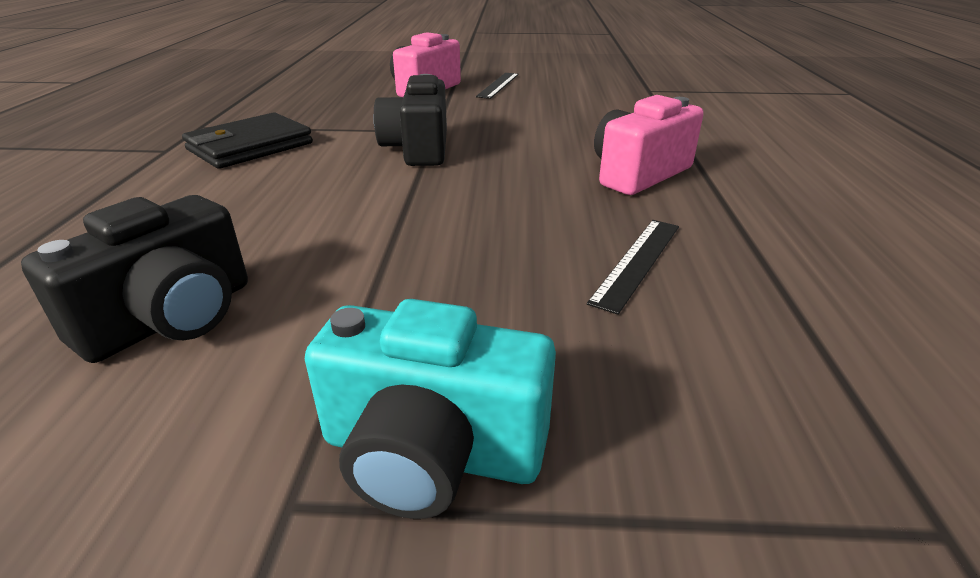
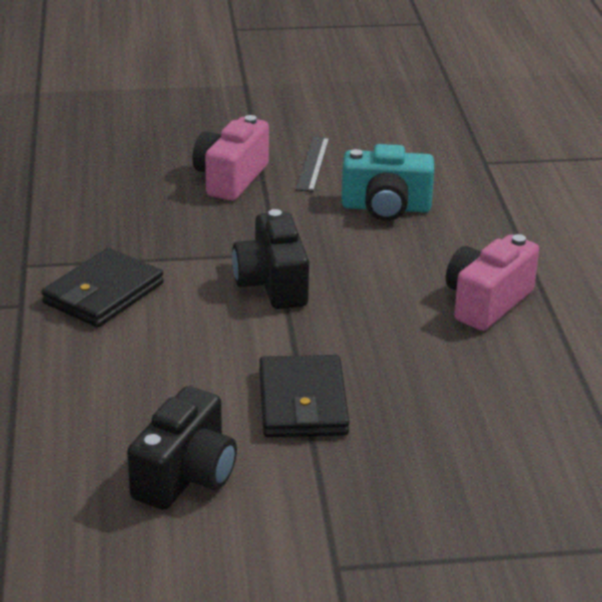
camera: 10 degrees left, 0 degrees up
(387, 247) = (302, 402): none -> black wallet
(431, 452) = (398, 536): turquoise camera -> turquoise camera (386, 207)
(637, 262) = (496, 399): black ruler -> none

